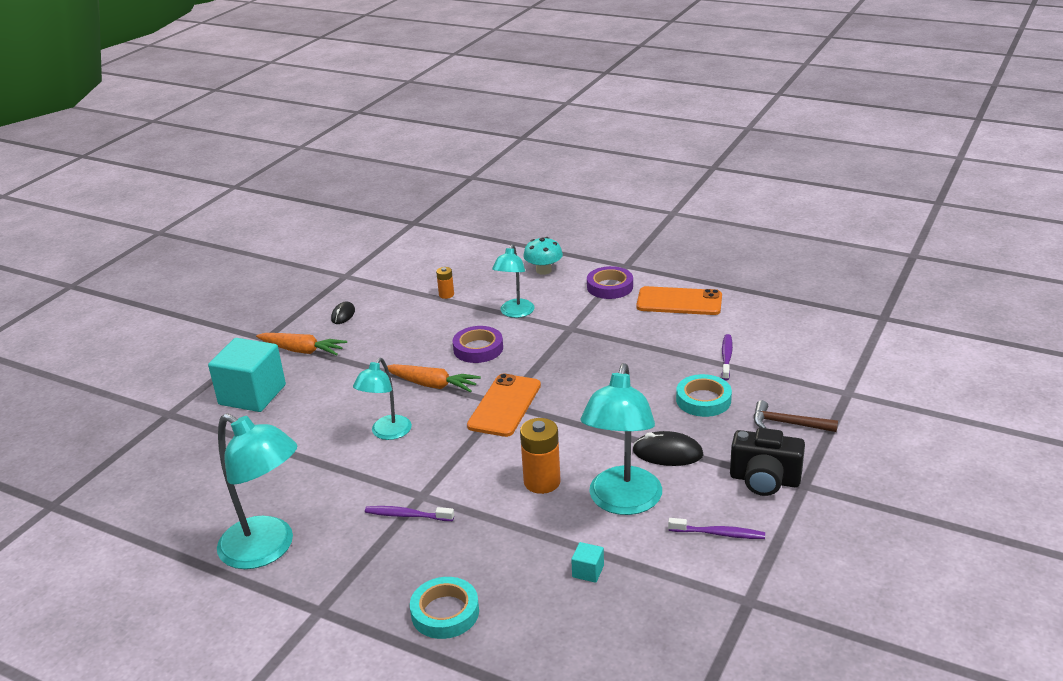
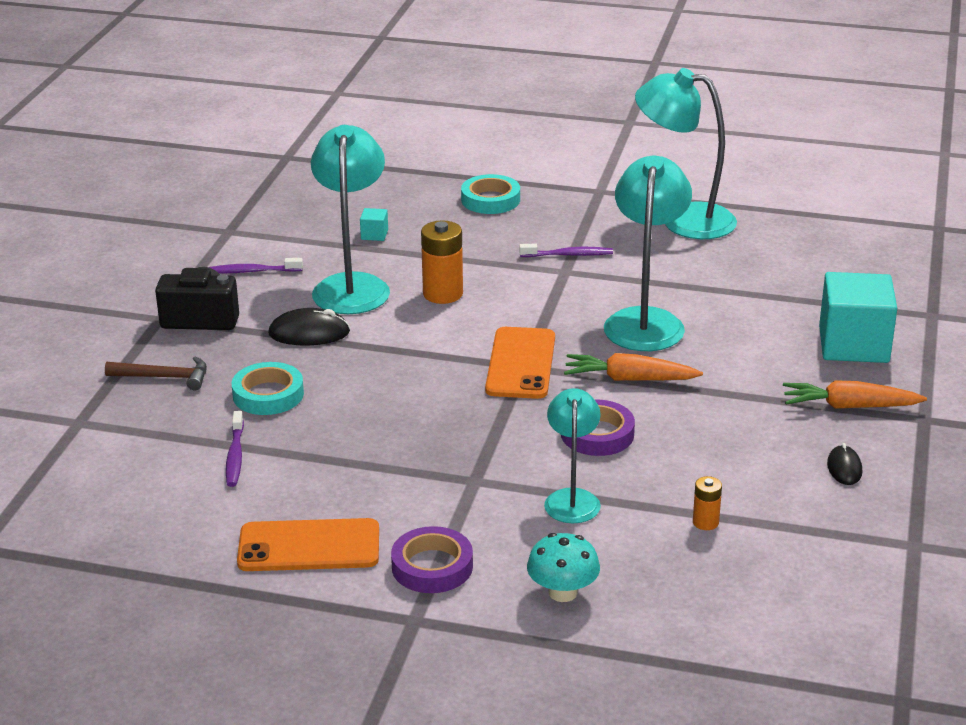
camera: 165 degrees right, 0 degrees up
(387, 433) = (645, 321): turquoise lamp -> turquoise lamp, size x1.66

